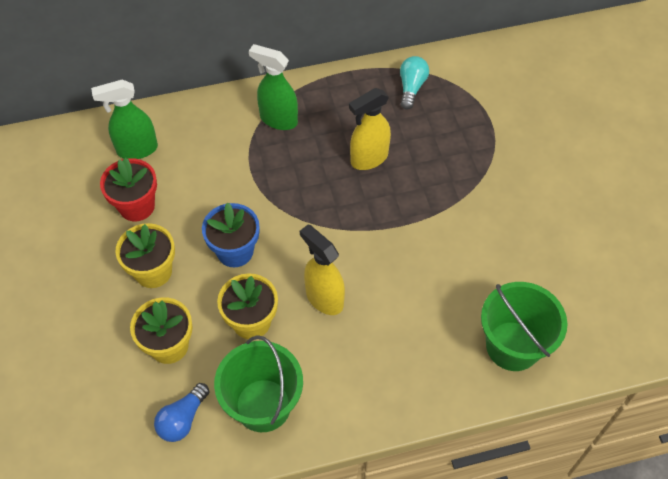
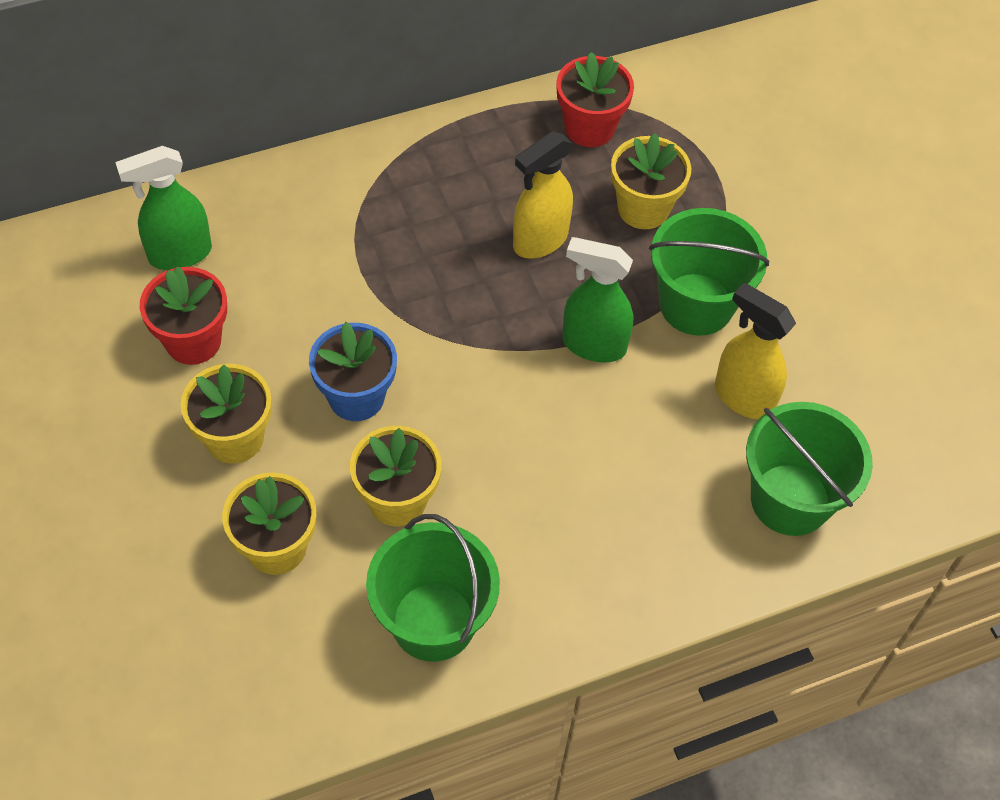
camera: 10 degrees left, 0 degrees up
(182, 419) = (314, 654): blue light bulb -> none
(278, 119) = (393, 191): green spray bottle -> green spray bottle (593, 344)
(324, 298) = (502, 455): yellow spray bottle -> yellow spray bottle (743, 397)
(411, 87) = (589, 128): turquoise light bulb -> red flower pot
(439, 143) = (643, 208): none -> yellow flower pot
(466, 209) = (696, 304): none -> green bucket

